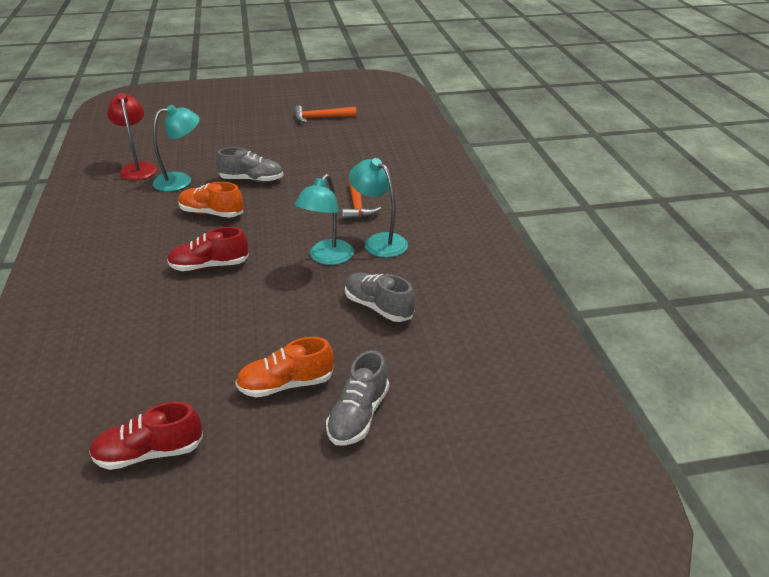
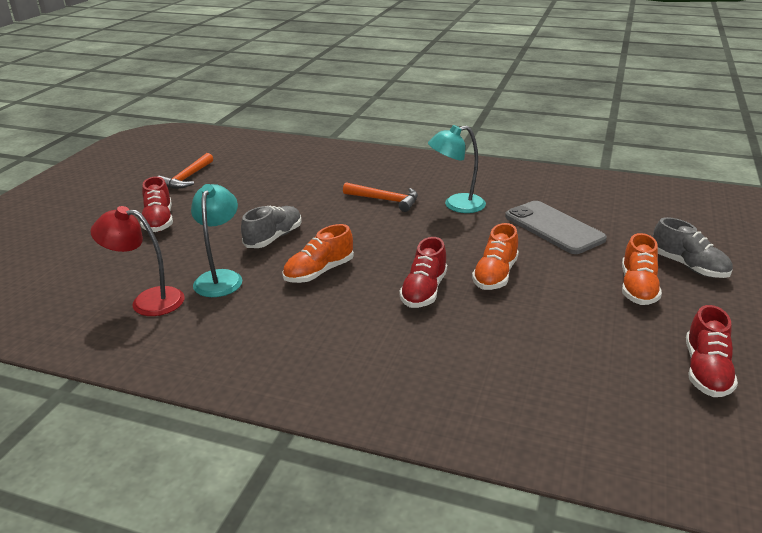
camera: 60 degrees left, 5 degrees down
(245, 133) = (159, 221): none -> red shoe
(258, 294) = (495, 275): none -> orange shoe
(327, 258) = (462, 232): turquoise lamp -> none
(378, 307) = (553, 228): grey shoe -> grey phone

